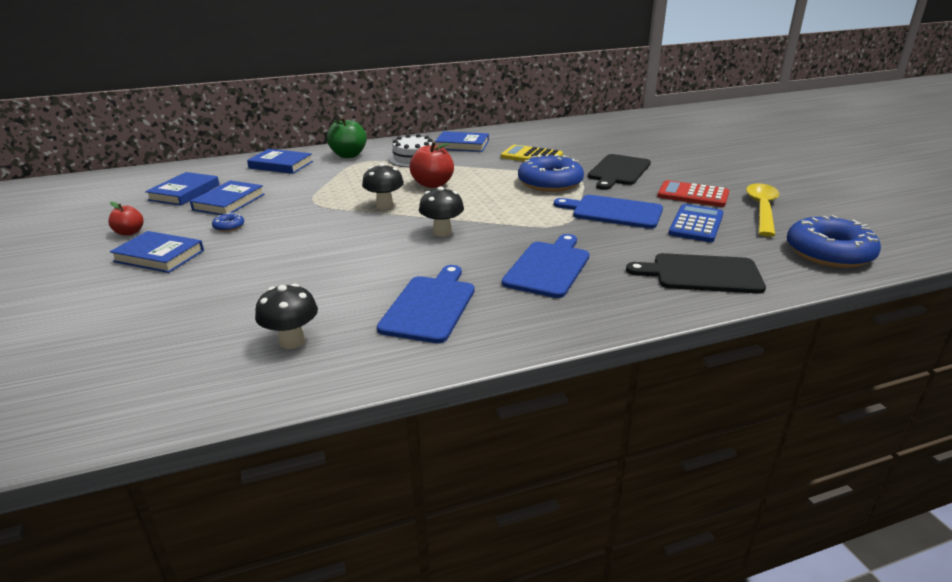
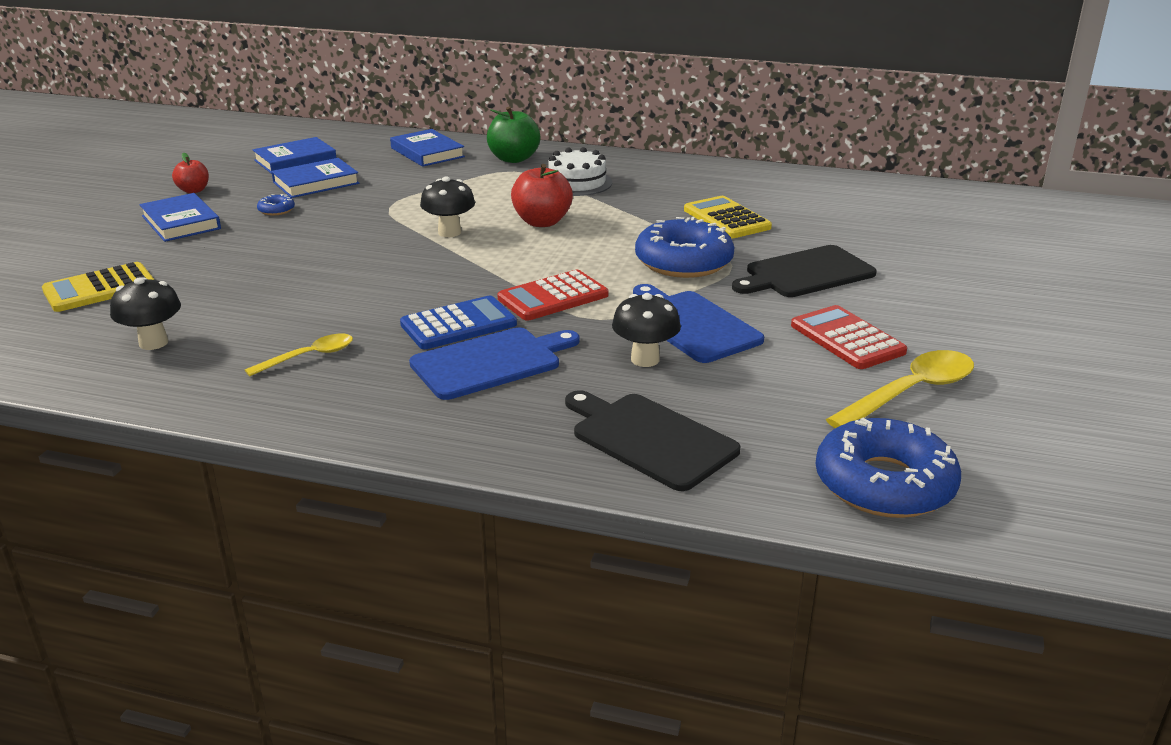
camera: 35 degrees right, 0 degrees up
(170, 322) = (100, 289): none -> yellow calculator
(429, 306) = (309, 357): blue cutting board -> yellow spoon
(442, 232) = (454, 283): black mushroom -> black mushroom (645, 359)
(462, 145) = (666, 179): blue book -> none
(516, 221) = (553, 297): none -> red calculator
(696, 224) = (769, 378): blue calculator -> blue calculator (458, 324)

